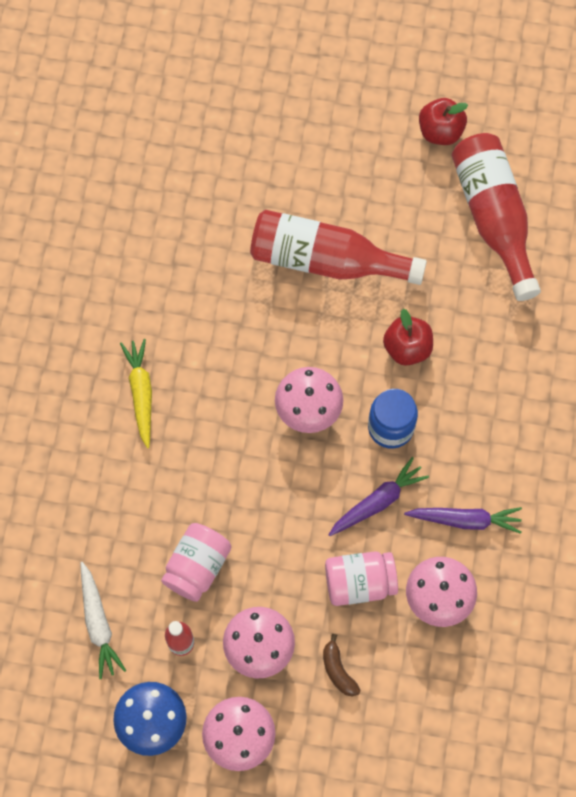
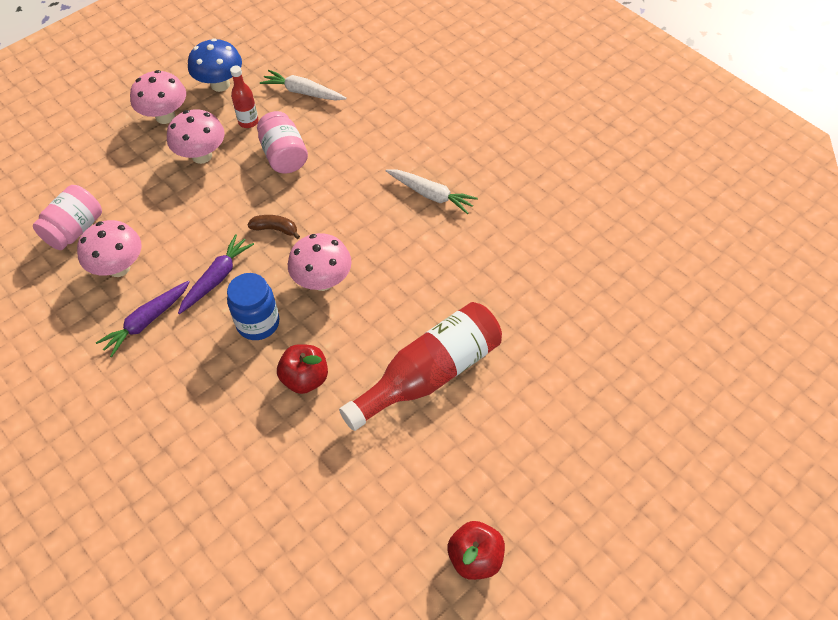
camera: 130 degrees right, 15 degrees down
(141, 393) = (431, 195): yellow carrot -> white carrot
(338, 670) = (143, 185): brown banana -> brown banana (275, 229)
(359, 582) = (179, 231): pink jar -> pink jar (75, 230)
(378, 501) = (217, 278): purple carrot -> purple carrot turned 150 degrees counterclockwise
(493, 218) = (352, 535): red bottle -> none

